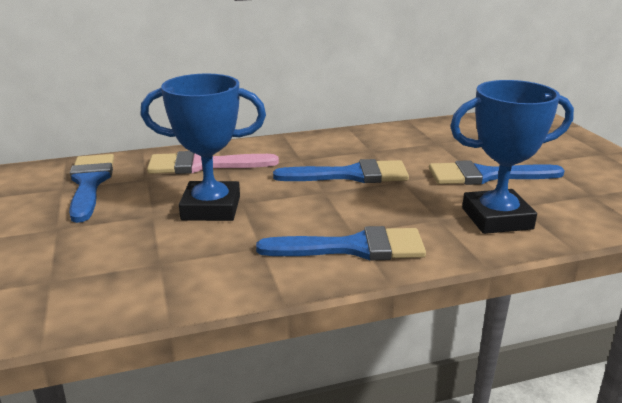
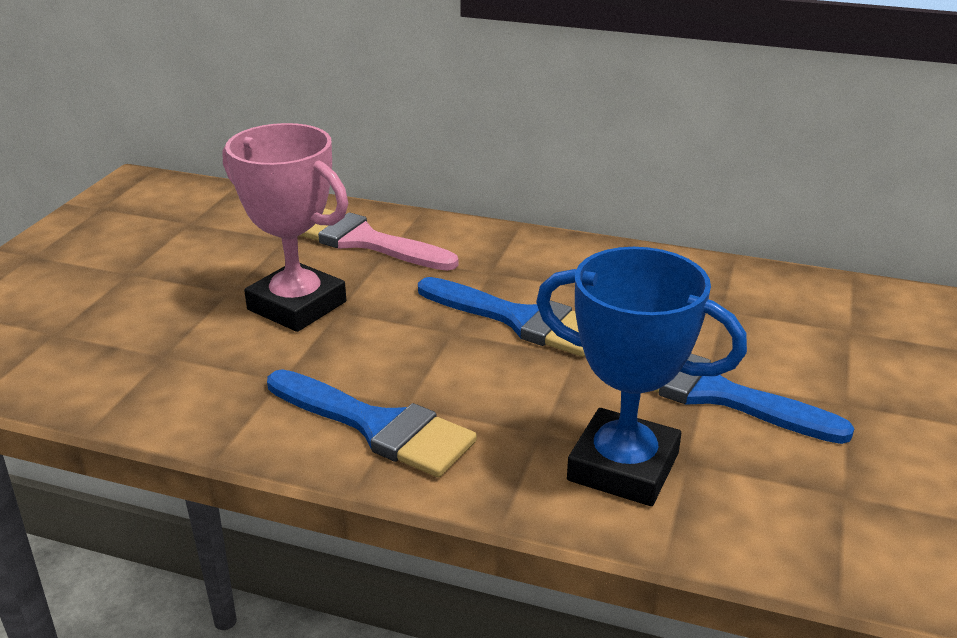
camera: 35 degrees right, 5 degrees up
(90, 183) = (222, 225): blue brush -> none
(211, 208) = (297, 306): blue trophy -> pink trophy

